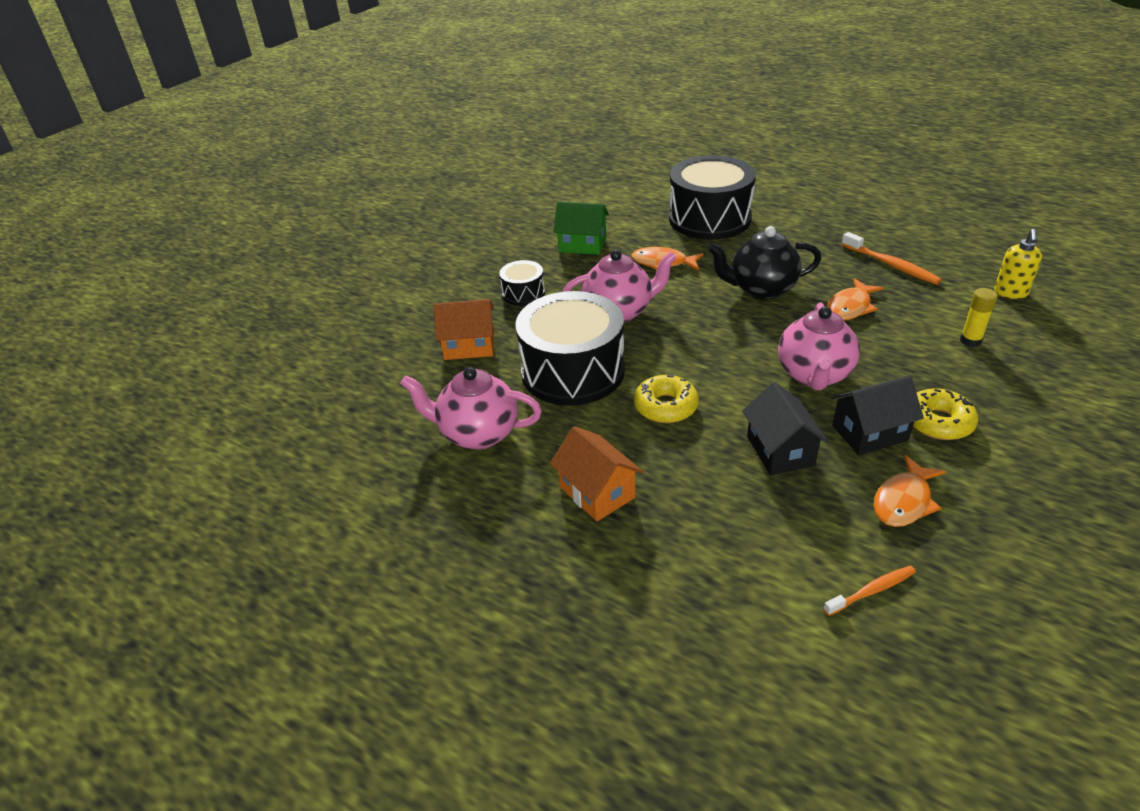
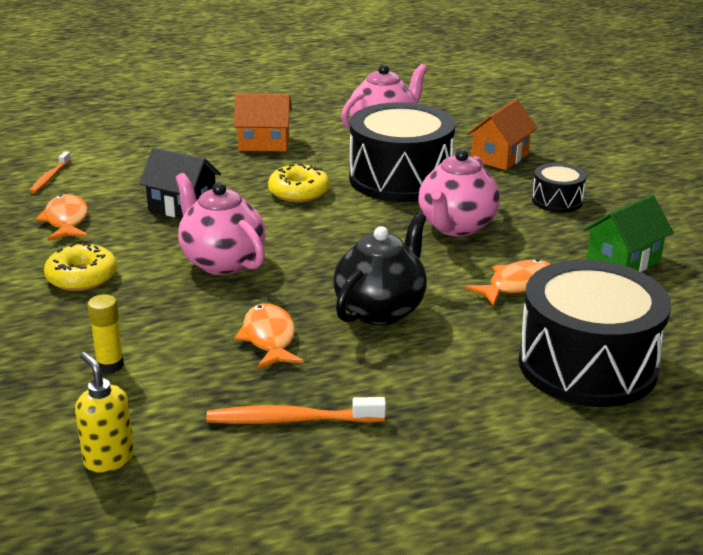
camera: 125 degrees right, 10 degrees down
(869, 433) = (130, 245): black house -> none

